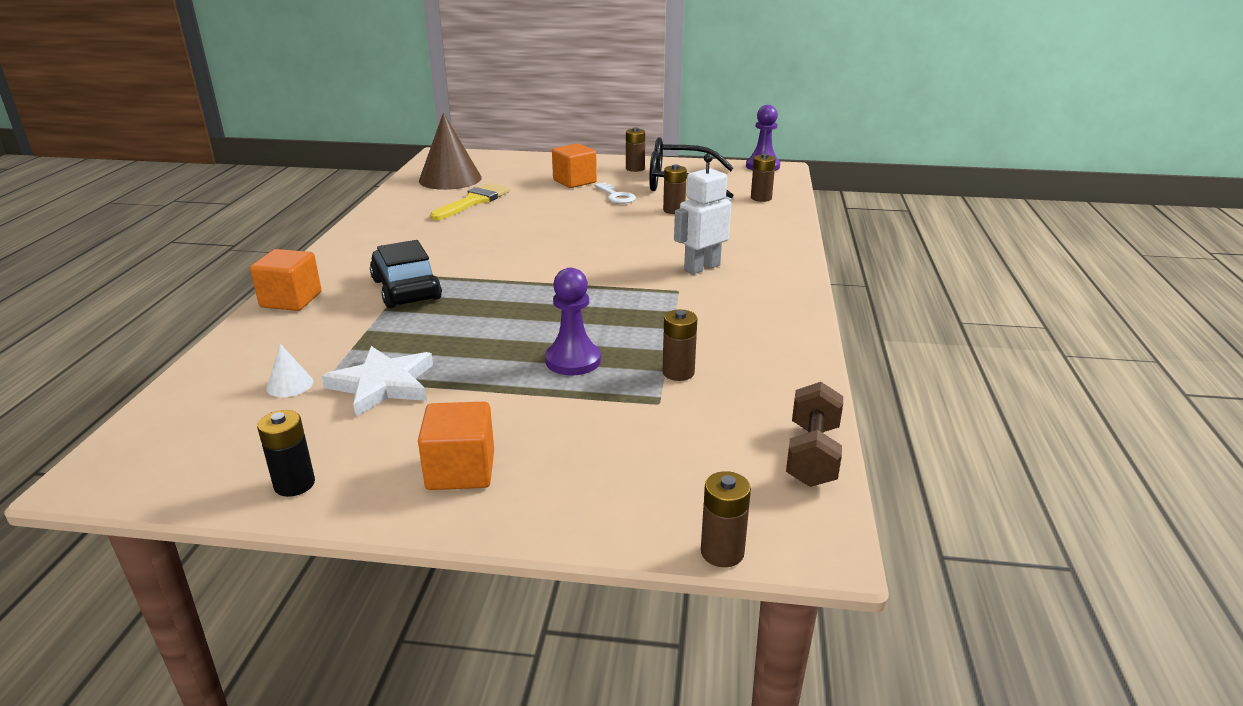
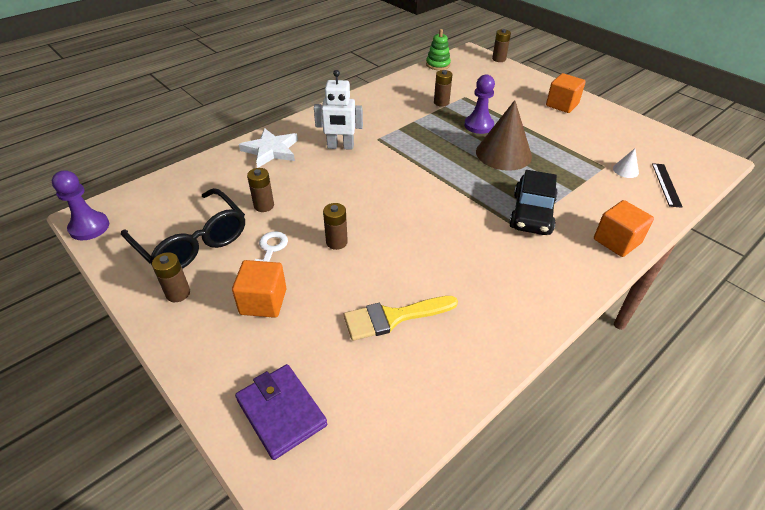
camera: 140 degrees left, 15 degrees up
(217, 388) = (666, 184): none -> black ruler
(294, 484) = (628, 124): black battery -> none
(382, 385) = (577, 151): white star -> white star (271, 150)
(450, 179) = (371, 397): brown cone -> brown cone (503, 154)
(495, 164) = (281, 412): none -> purple wallet
(761, 198) = (186, 186): brown battery -> brown battery (336, 242)
(812, 455) = (438, 65): brown dumbbell -> green stacking toy

